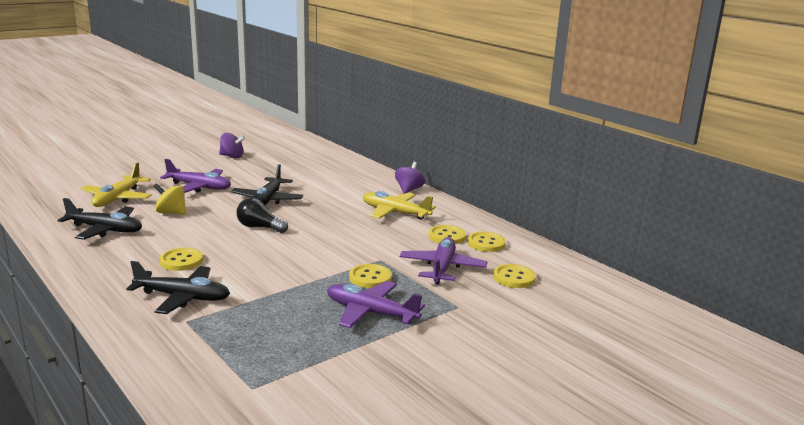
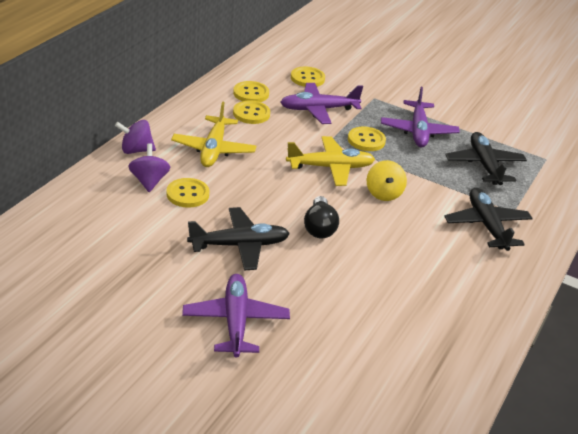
camera: 115 degrees left, 15 degrees up
(105, 230) = (420, 343): black plane -> black plane (484, 165)
(117, 198) = (330, 384): yellow plane -> yellow plane (331, 167)
(171, 213) = (334, 310): yellow spinning top -> yellow spinning top (383, 194)
(181, 261) = (432, 252): yellow button -> yellow button (187, 194)
(232, 156) = (80, 340): purple spinning top -> purple spinning top (149, 181)

